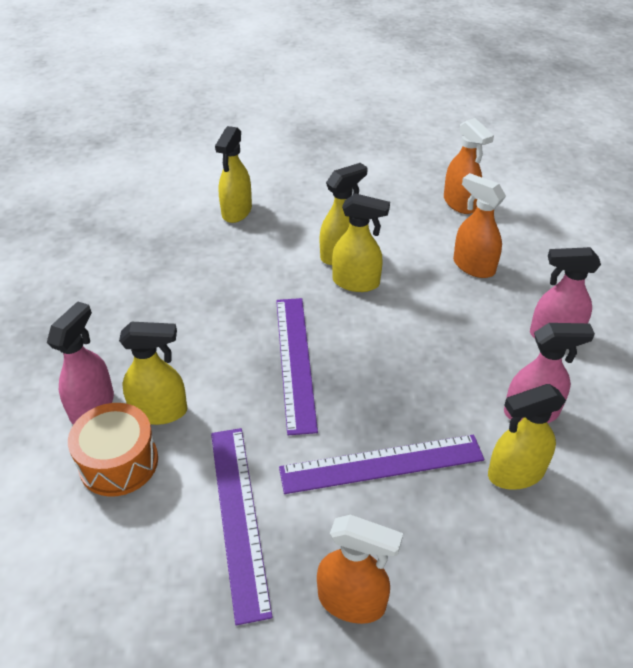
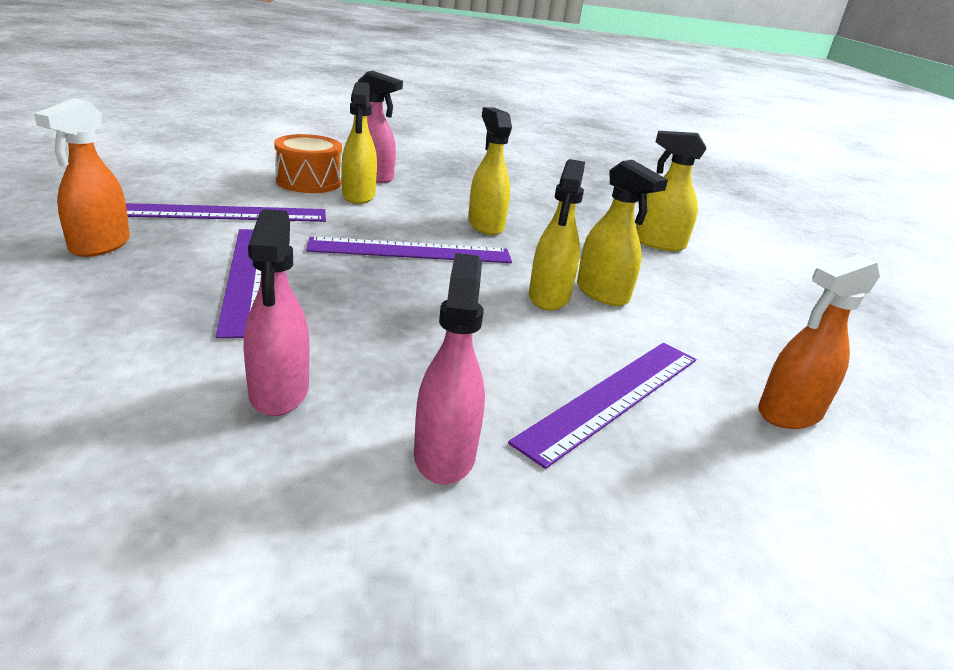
camera: 85 degrees right, 15 degrees down
(473, 266) = (613, 397): orange spray bottle -> purple ruler
(515, 473) = (180, 357): yellow spray bottle -> yellow spray bottle (485, 225)

